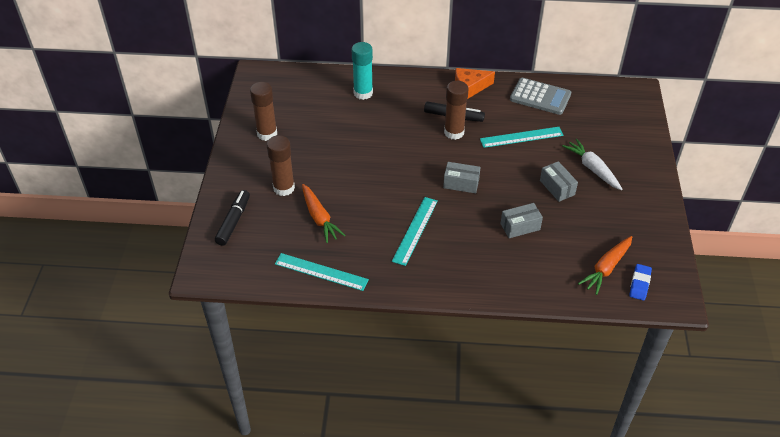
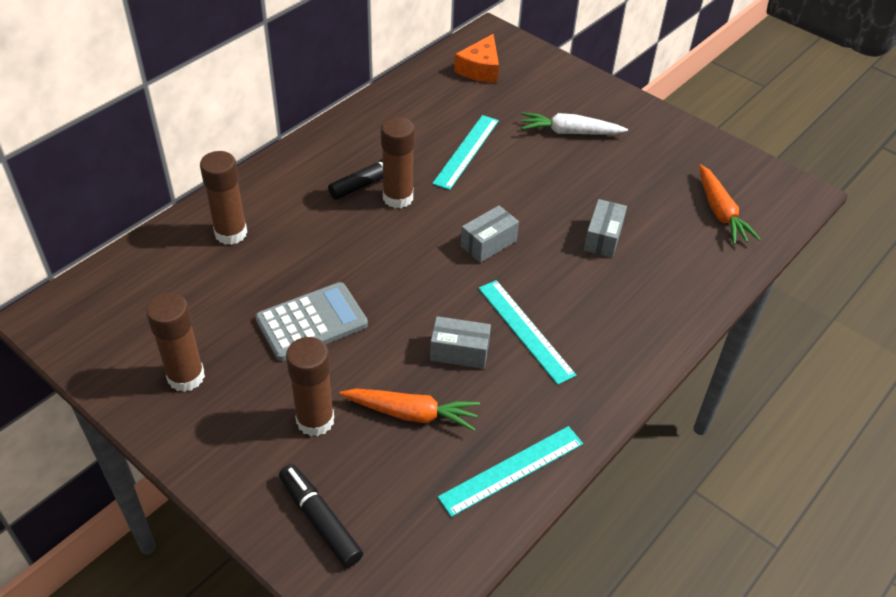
camera: 55 degrees left, 0 degrees up
(363, 93) = (231, 233): turquoise glue stick -> brown glue stick
(470, 87) = (338, 140): orange cheese -> orange cheese (480, 69)
(540, 97) = (420, 99): grey calculator -> grey calculator (311, 322)
(557, 187) = (571, 174): grey box -> grey box (459, 352)
(639, 284) = (760, 203): blue eraser -> none

